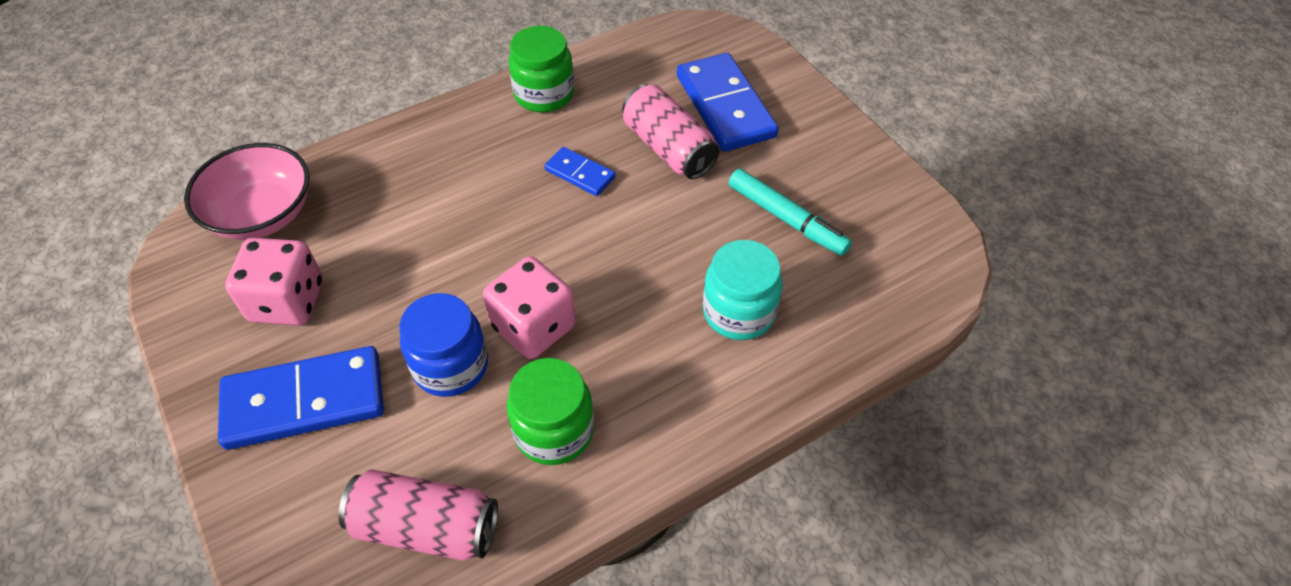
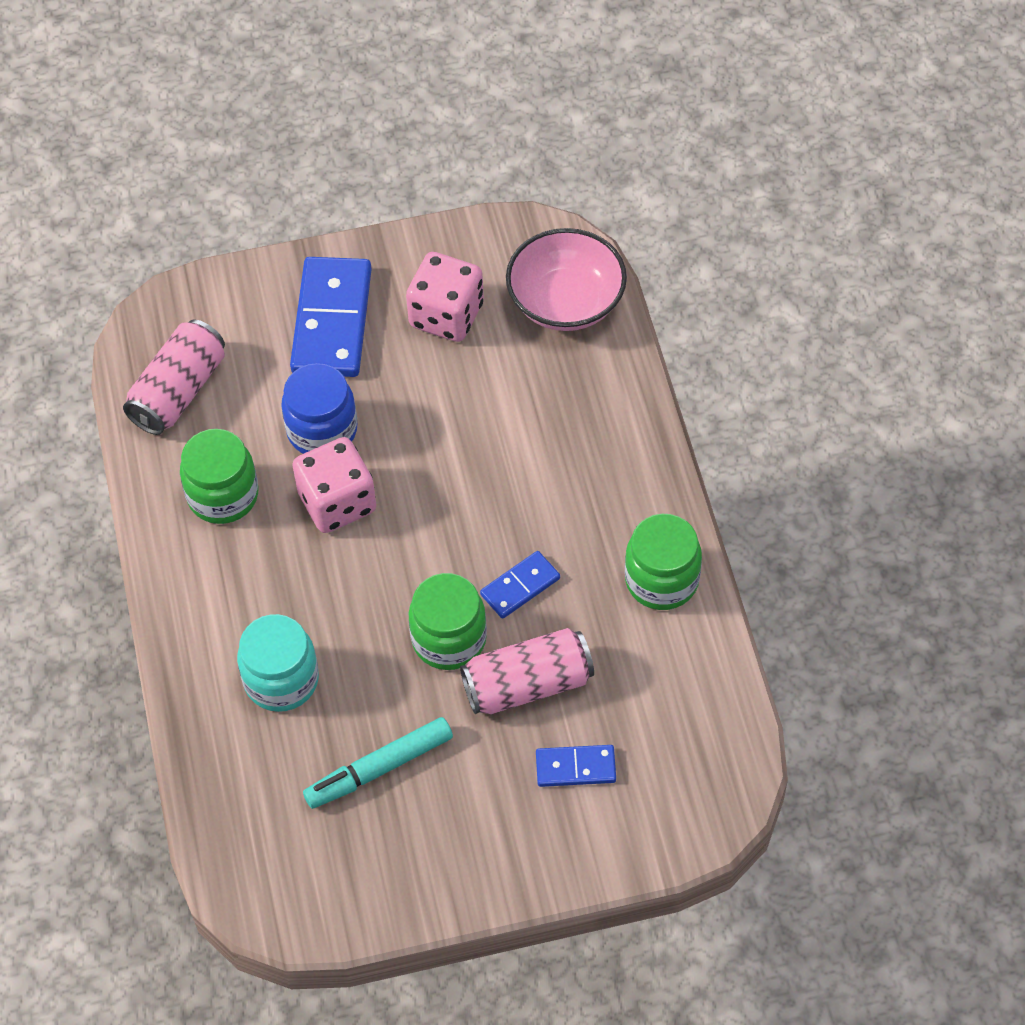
camera: 110 degrees right, 5 degrees up
(648, 206) = (449, 639): none -> green jar
(725, 106) = (575, 768): blue domino -> blue domino, size x0.52

